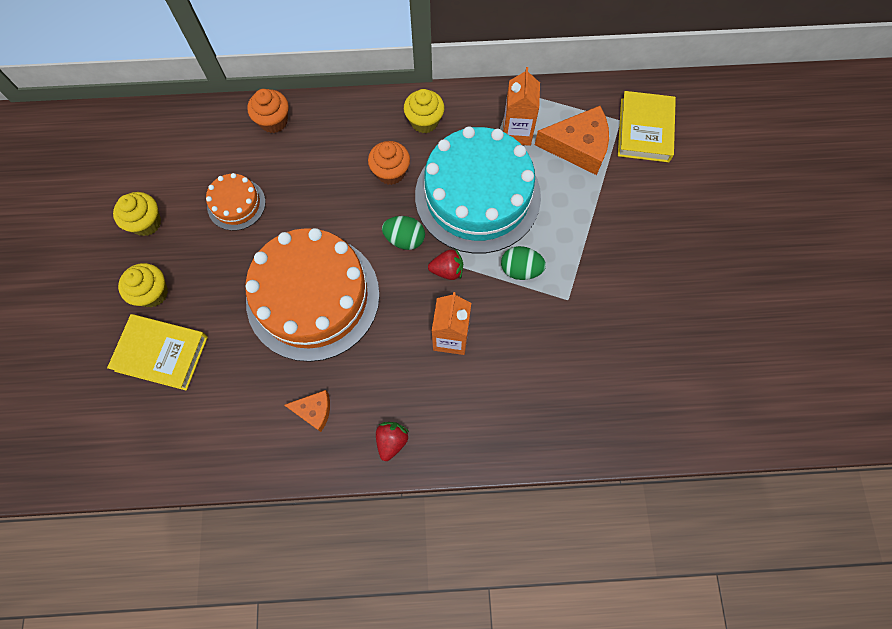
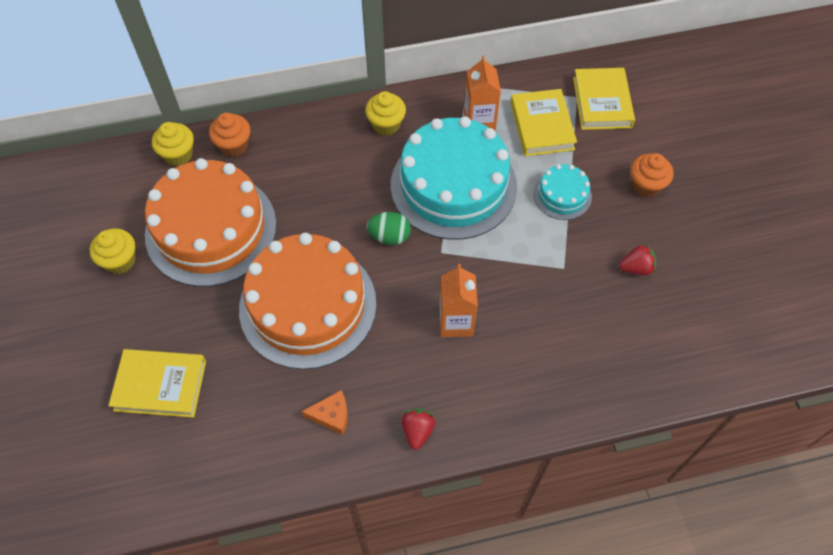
camera: 10 degrees left, 10 degrees down
(152, 293) = (140, 328): yellow cupcake -> yellow cupcake (178, 154)
(236, 204) = (211, 229): orange cake -> orange cake, size x2.18
(391, 172) = (362, 176): orange cupcake -> orange cupcake (646, 185)
(447, 270) = (438, 259): red strawberry -> red strawberry (636, 268)
(520, 270) = (511, 247): green egg -> none
(578, 146) = (542, 126): orange cheese -> yellow book
(583, 223) = (562, 195): none -> turquoise cake

